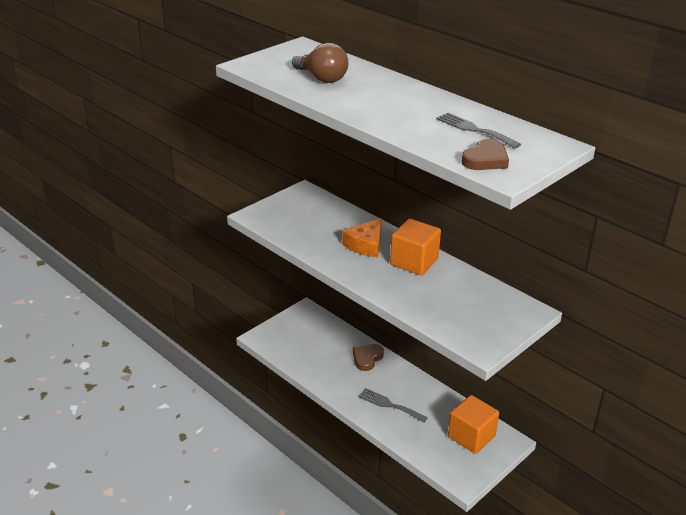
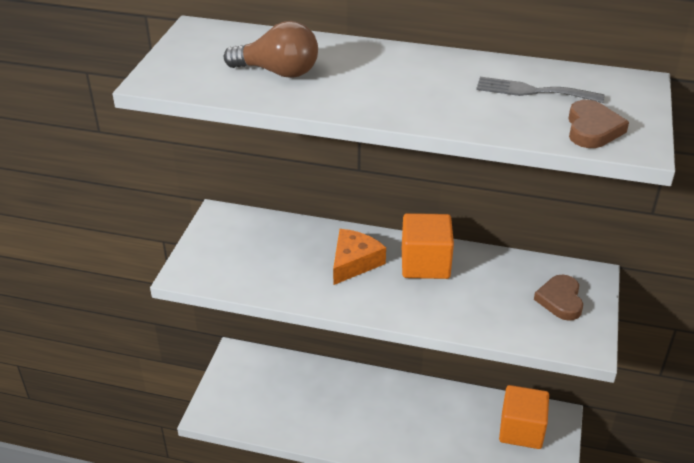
camera: 30 degrees left, 5 degrees up
(366, 245) = (354, 262): orange cheese -> orange cheese turned 150 degrees counterclockwise
(367, 358) = (348, 386): brown heart -> brown heart (560, 300)
(389, 405) = (414, 433): grey fork -> none

